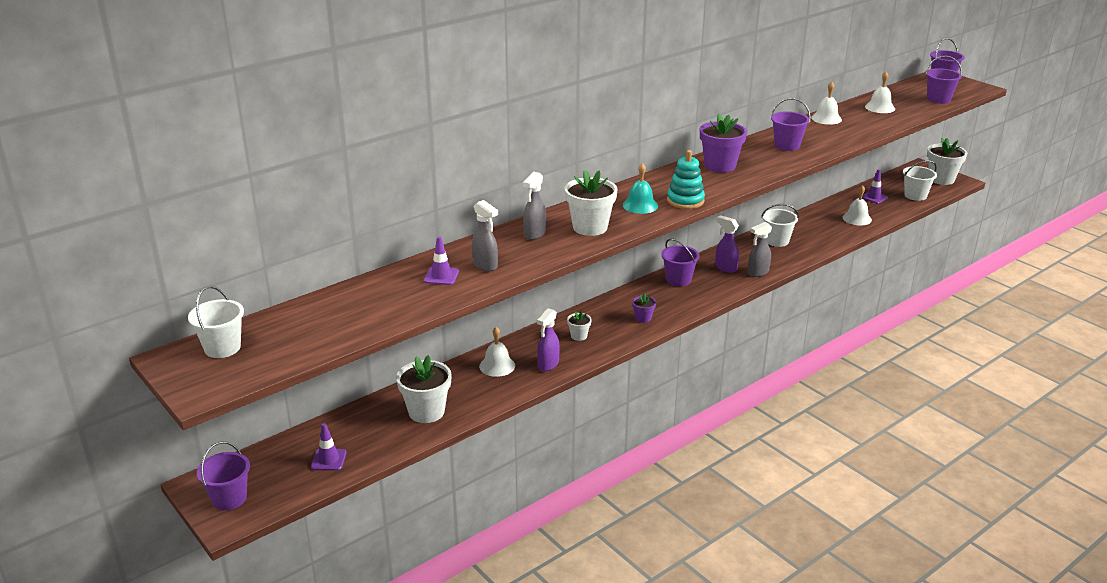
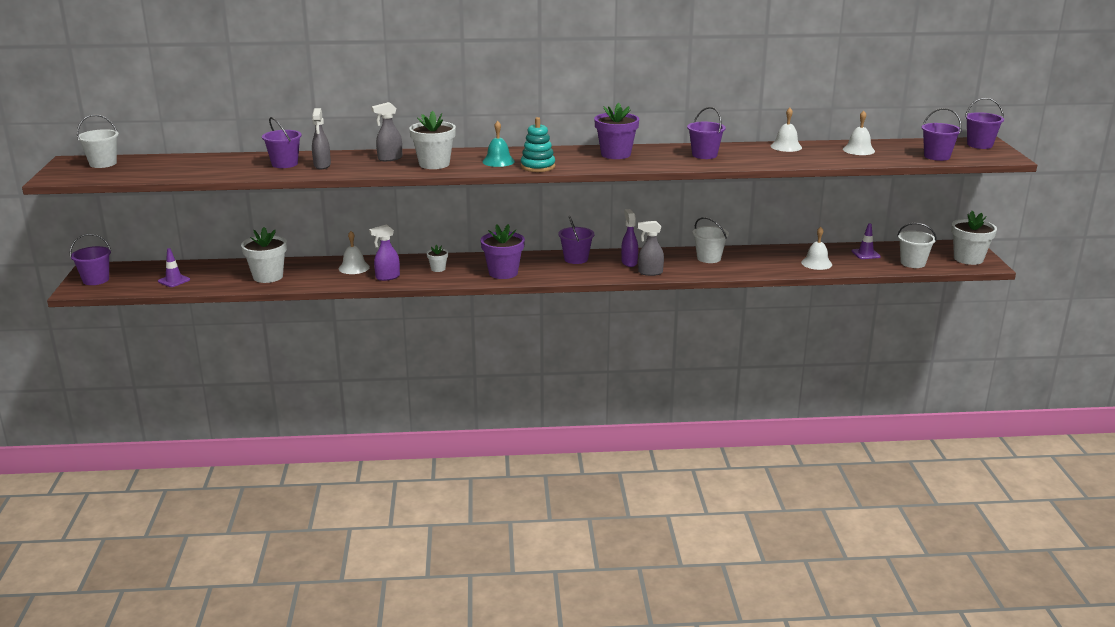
camera: 35 degrees right, 5 degrees down
(441, 276) = (284, 164): purple traffic cone -> purple bucket
(643, 318) = (503, 273): purple flower pot -> purple flower pot, size x1.99

